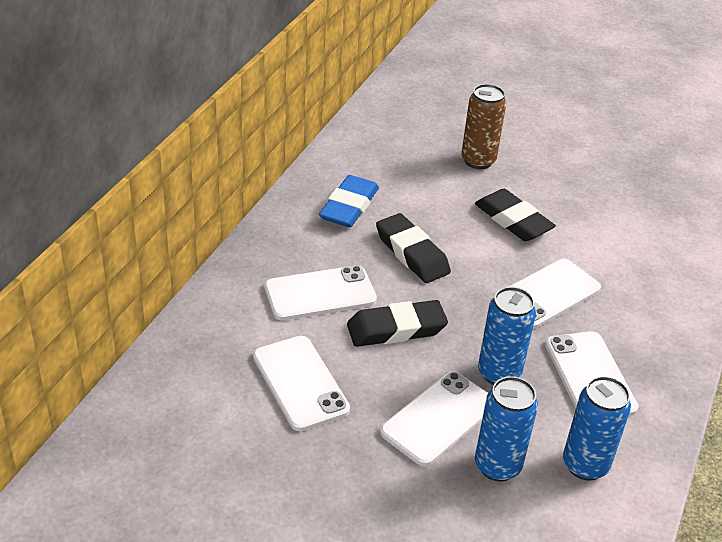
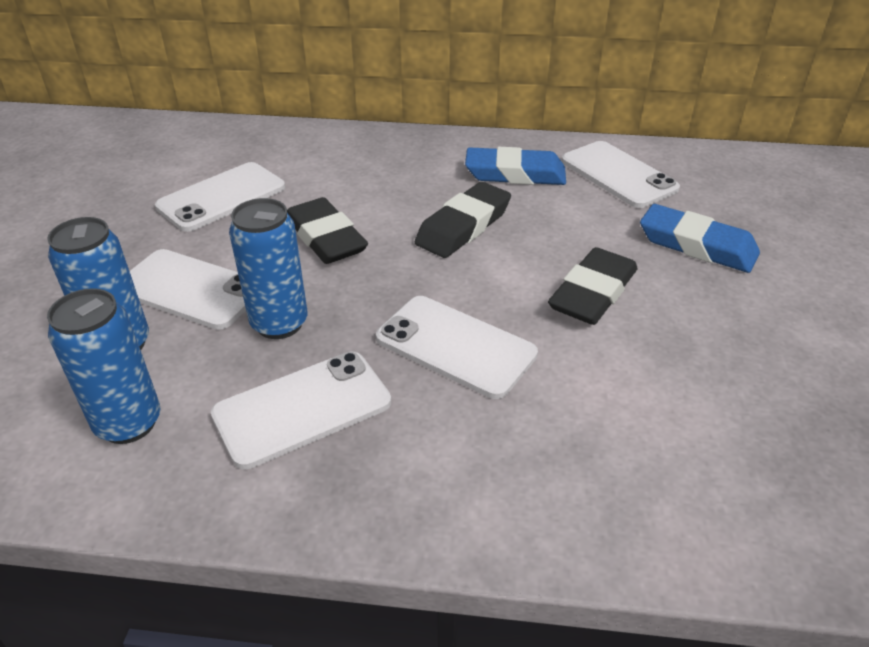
camera: 75 degrees right, 0 degrees up
(320, 293) = (358, 183): white phone -> white phone (618, 175)
(478, 161) = (697, 245): brown can -> blue eraser

